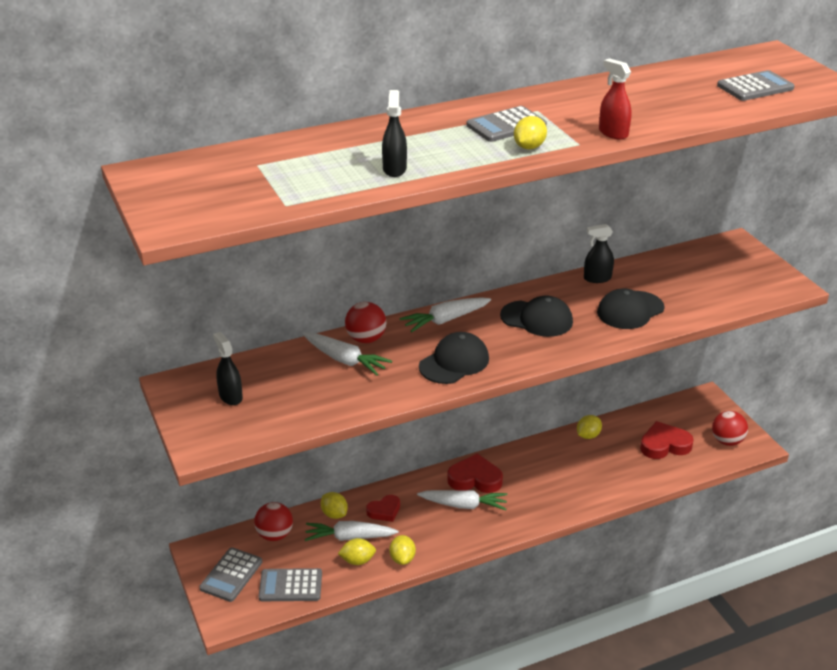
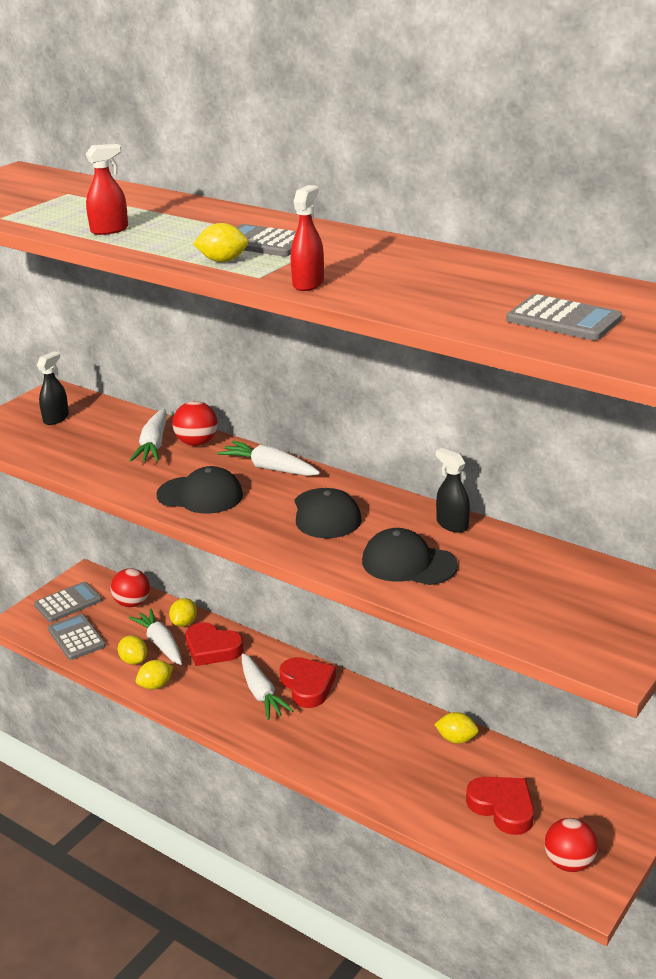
camera: 60 degrees right, 5 degrees down
(231, 575) = (68, 603): grey calculator -> grey calculator turned 150 degrees clockwise
(384, 511) = (212, 649): red heart -> red heart, size x1.58
(394, 169) = (109, 230): black spray bottle -> red spray bottle

